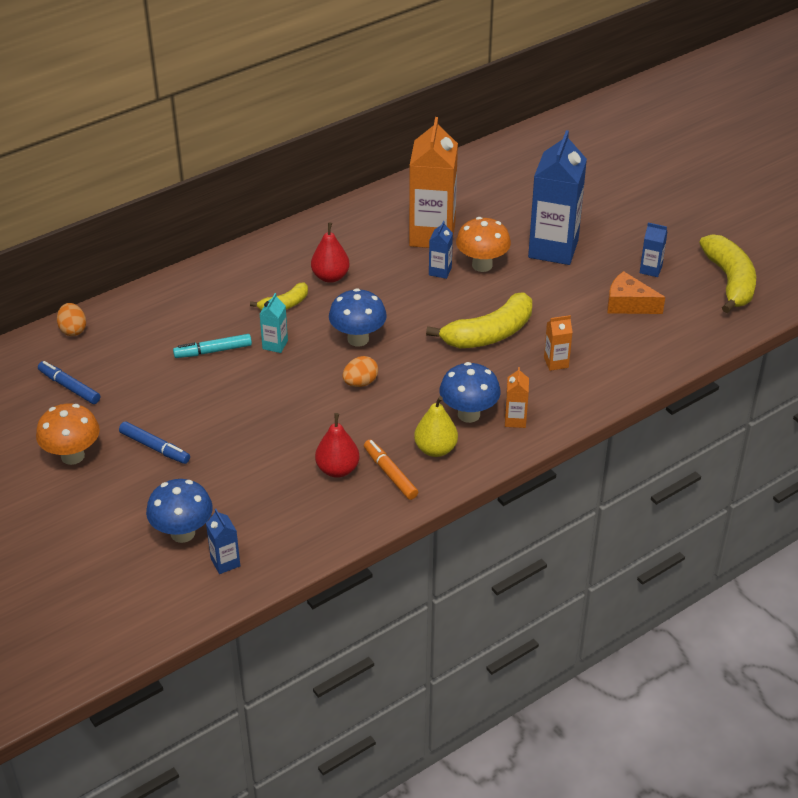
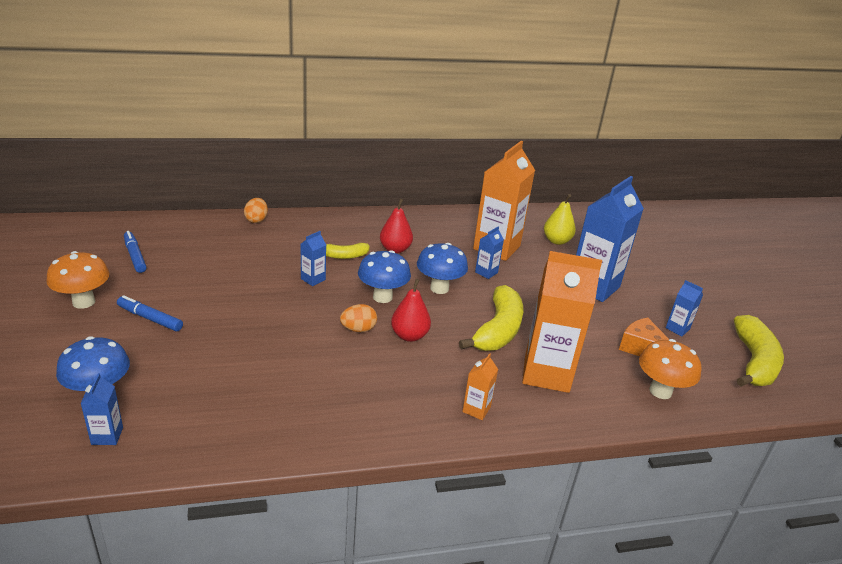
camera: 20 degrees right, 10 degrees down
(73, 330) = (177, 223): orange egg -> orange egg (256, 220)
(155, 447) = (150, 318): blue marker -> blue marker turned 150 degrees clockwise
(213, 351) = (262, 268): turquoise marker -> none
(275, 345) = (313, 279): turquoise carton -> blue carton
(337, 469) = (280, 392): red pear -> red pear (409, 336)
(390, 474) = (323, 414): orange marker -> none
(435, 449) = (382, 408): yellow pear -> yellow pear (556, 241)
(468, 414) = (435, 388): blue mushroom -> blue mushroom (439, 288)
(482, 265) = (524, 279): orange mushroom -> orange mushroom (660, 391)
(489, 334) = (498, 330): yellow banana -> yellow banana turned 60 degrees counterclockwise
(556, 362) = (546, 373): orange carton -> orange carton, size x2.29

